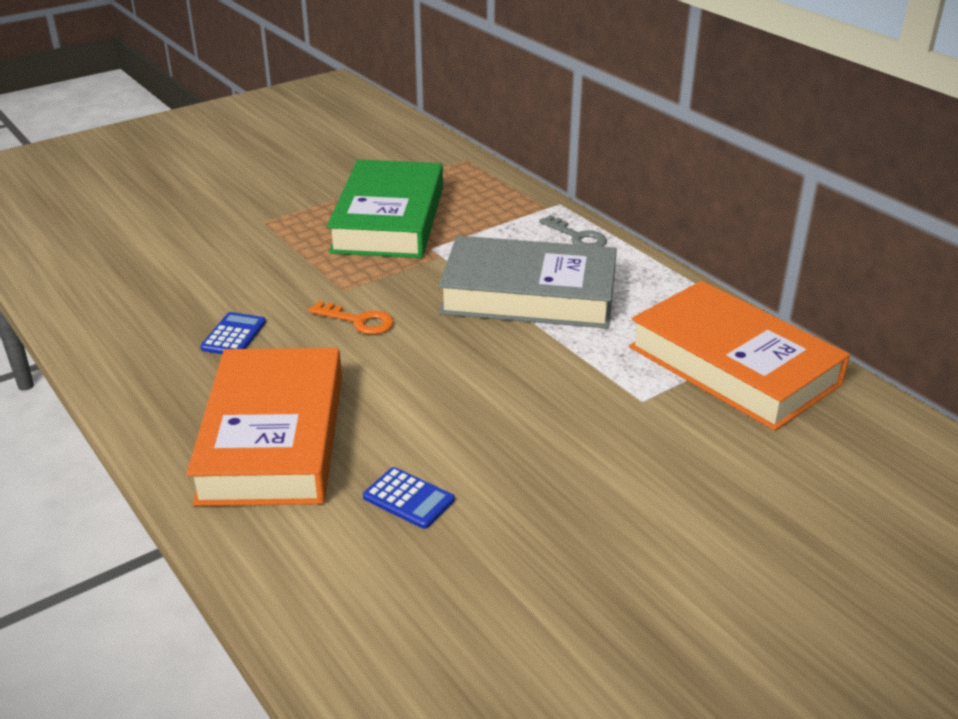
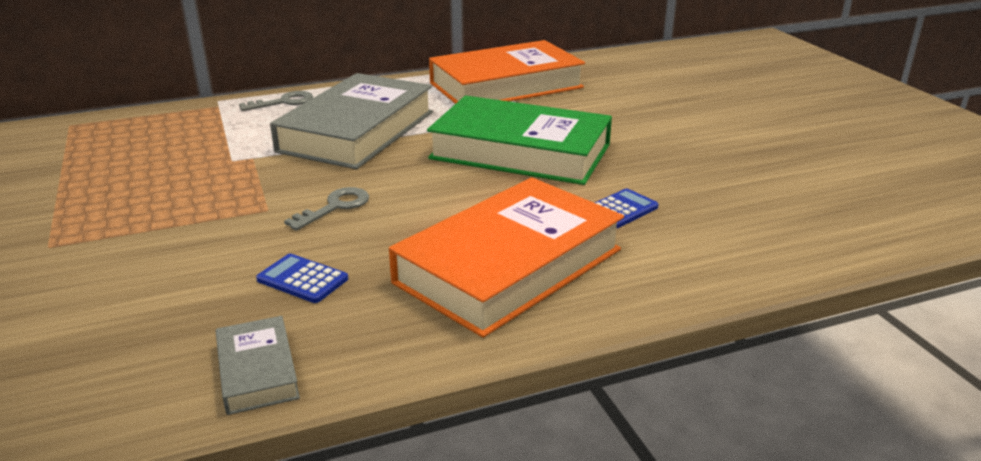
camera: 75 degrees left, 5 degrees down
(113, 347) = (257, 371): none -> grey book
(273, 437) = (509, 266): orange book -> orange book turned 60 degrees counterclockwise
(359, 321) = (335, 207): orange key -> grey key
(389, 219) = (146, 174): green book -> green book (520, 151)

